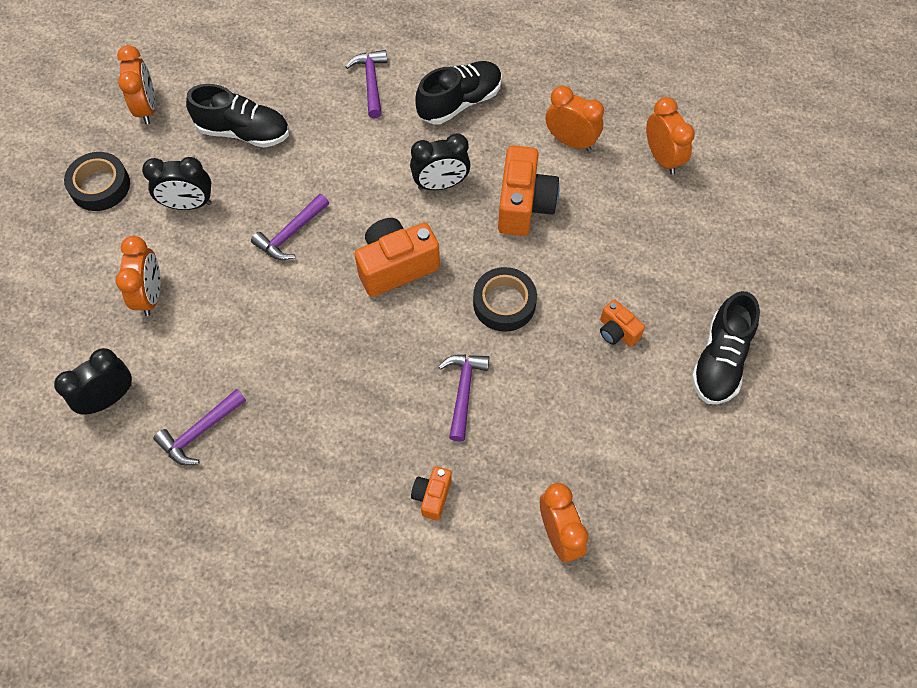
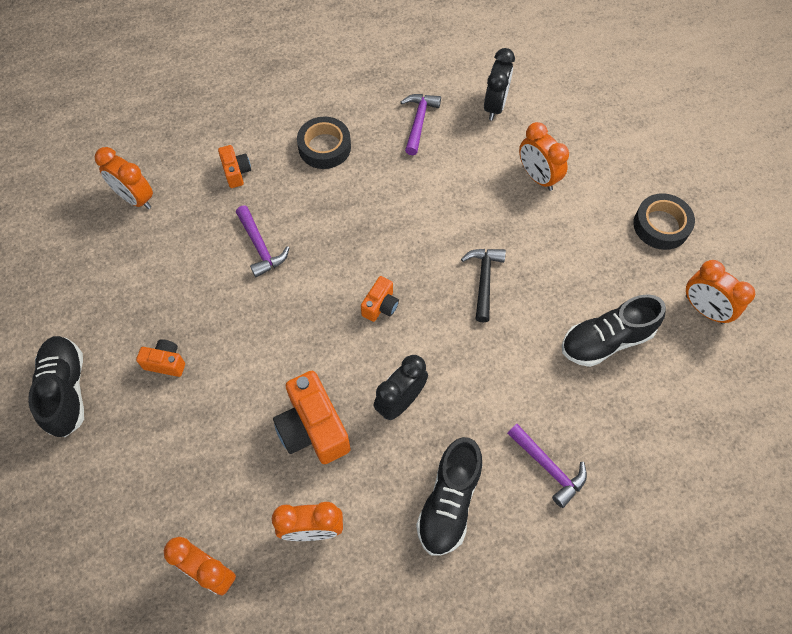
camera: 145 degrees right, 0 degrees up
(188, 204) = (582, 253): black clock -> none
(291, 234) = (484, 280): purple hammer -> black hammer
(396, 266) = (380, 306): orange camera -> orange camera, size x0.53
(504, 303) = (273, 330): black tape -> black tape (324, 147)

